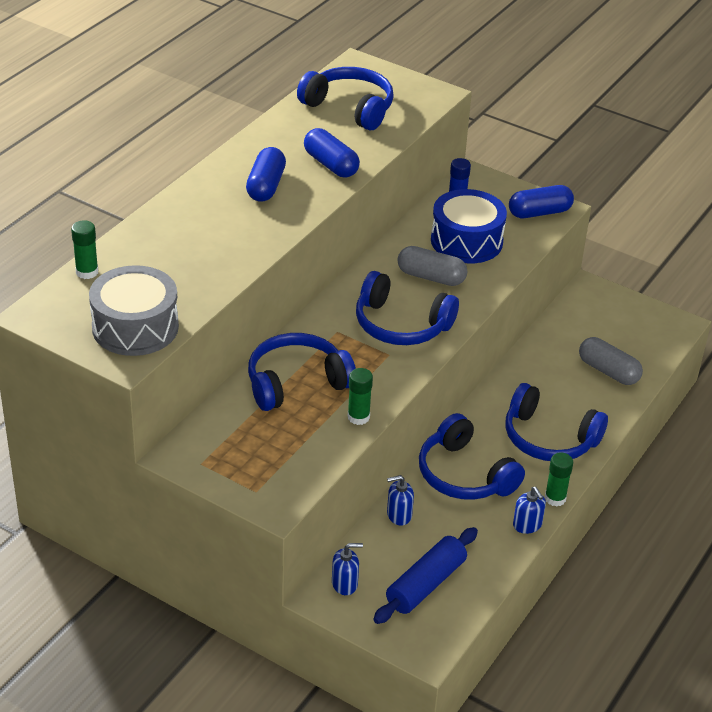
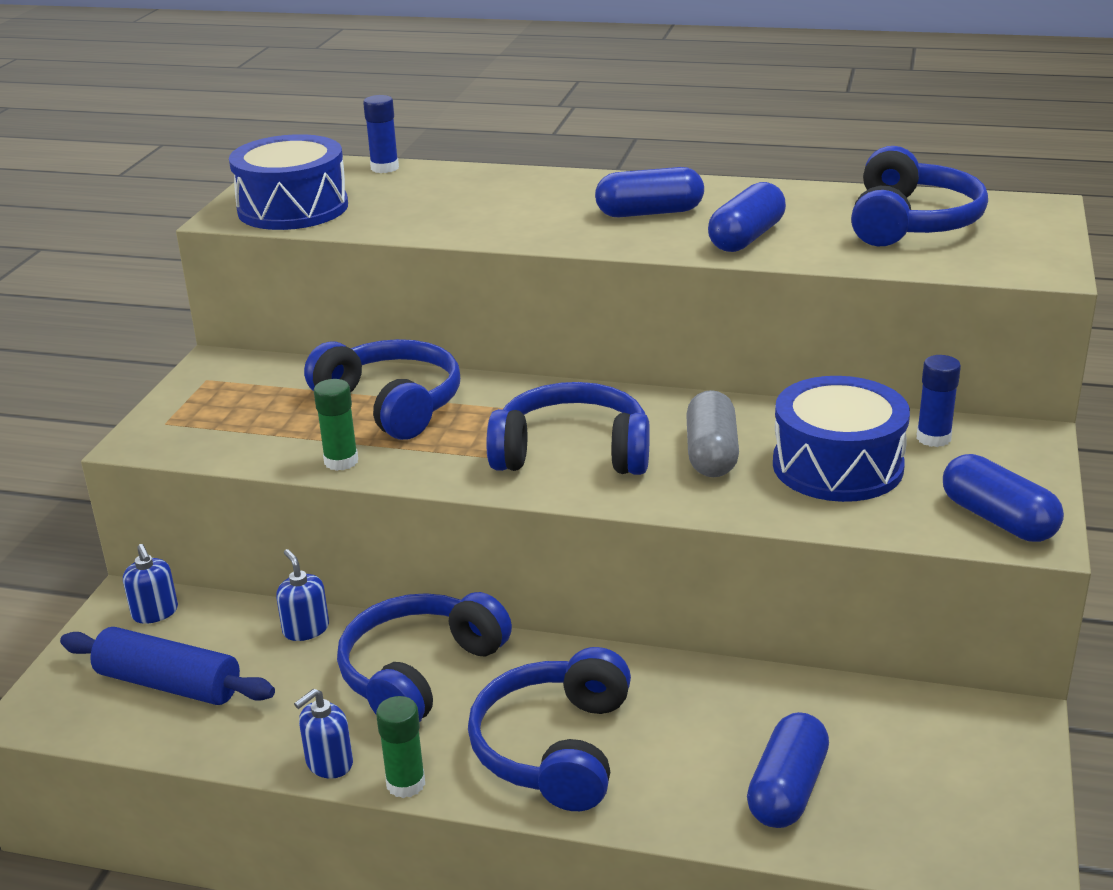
camera: 75 degrees right, 10 degrees down
(87, 272) = (384, 168): green glue stick -> blue glue stick
(135, 327) = (293, 208): grey drum -> blue drum
(401, 325) = (572, 452): blue headphones -> blue headphones turned 90 degrees clockwise
(608, 371) = (787, 789): grey capsule -> blue capsule

